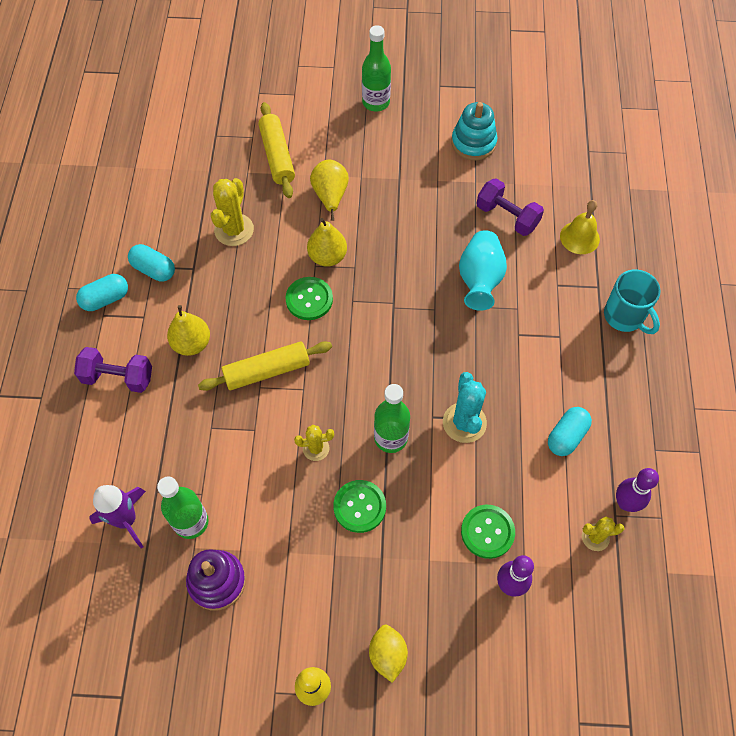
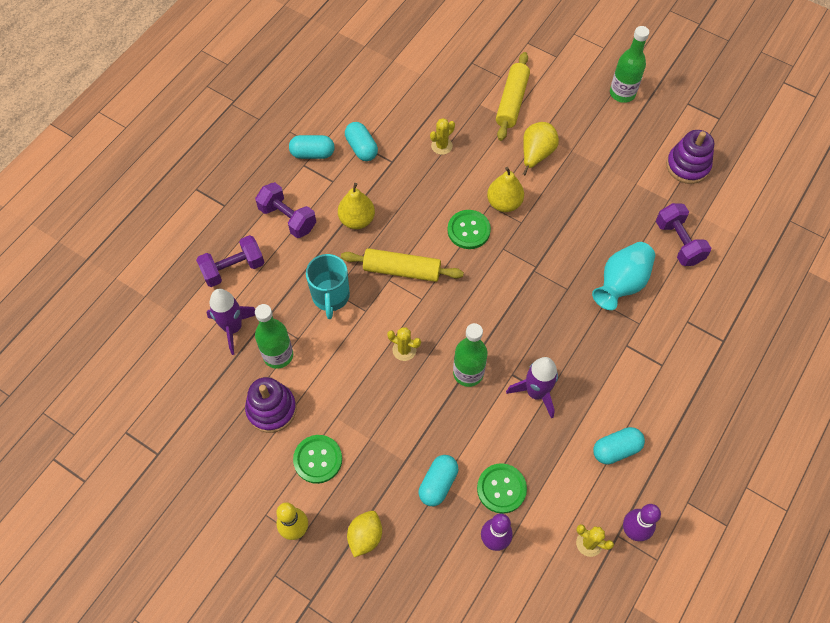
camera: 30 degrees right, 0 degrees up
(90, 458) = (233, 269): none -> purple dumbbell
(234, 230) = (441, 146): yellow cactus -> yellow cactus, size x0.60
(359, 507) = (411, 413): green button -> green button (318, 459)
(426, 561) = (438, 484): none -> turquoise capsule
(464, 422) = (536, 393): turquoise cactus -> purple rocket
(473, 143) = (687, 166): turquoise stacking toy -> purple stacking toy
(579, 237) = (733, 291): yellow bell -> none
(624, 316) = (732, 378): turquoise mug -> turquoise mug (330, 297)

